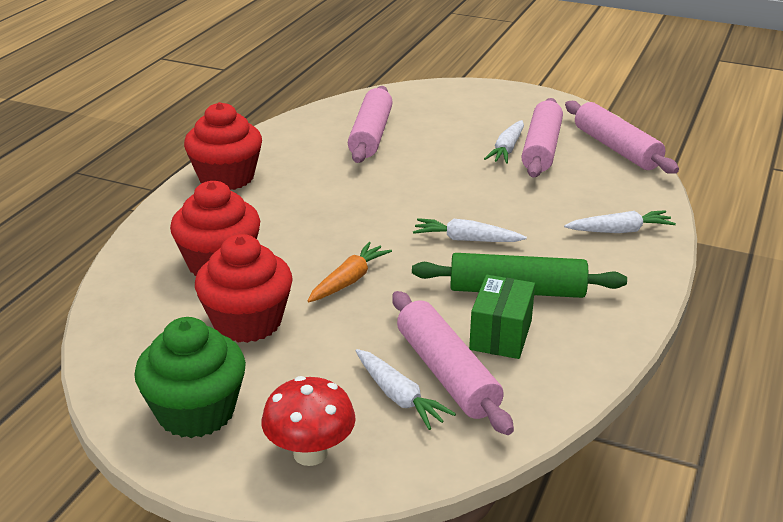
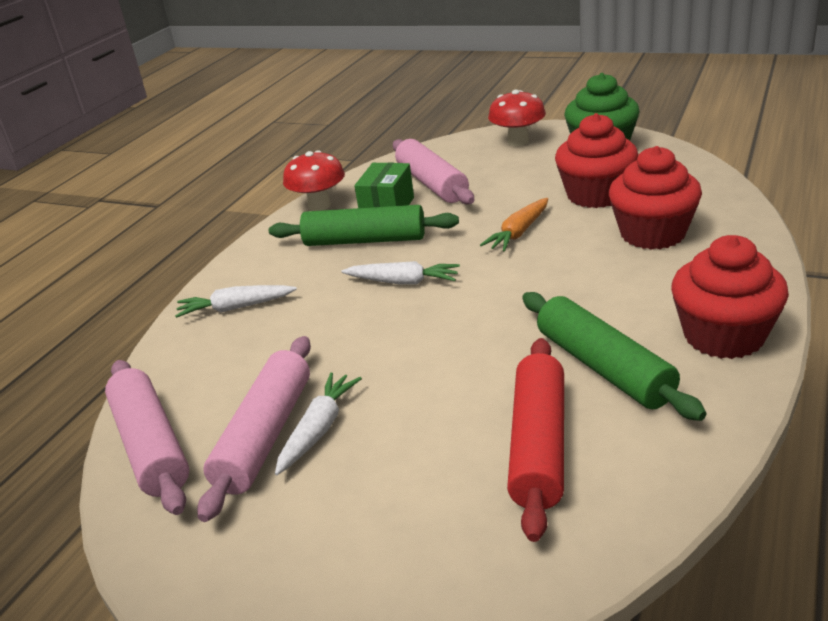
camera: 175 degrees left, 0 degrees up
(317, 167) = (603, 367): none -> green rolling pin
(371, 135) = (538, 445): pink rolling pin -> red rolling pin
(399, 397) = (465, 169): white carrot -> none
(595, 353) = (319, 206): none -> red mushroom

